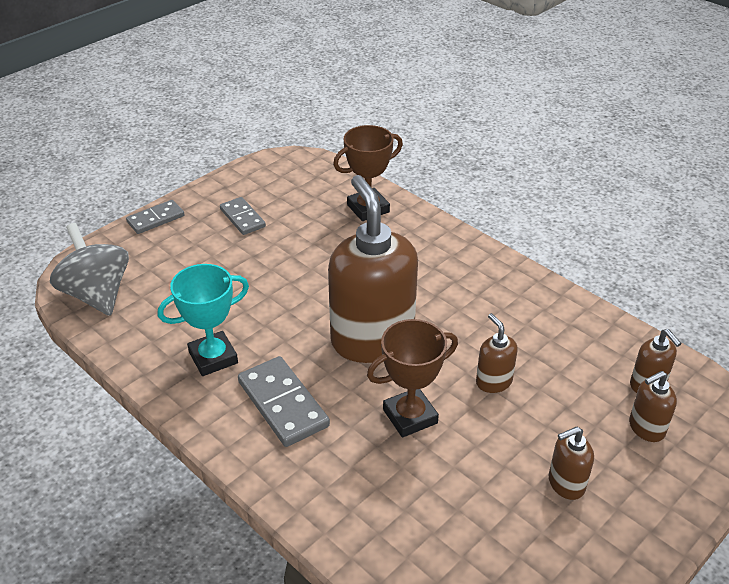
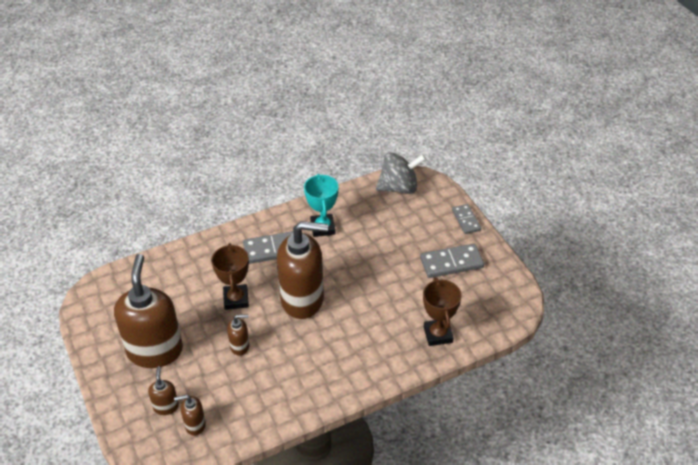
camera: 110 degrees right, 5 degrees up
(242, 218) = (451, 263): grey domino -> grey domino, size x1.56
(566, 484) = (155, 350): brown soap dispenser -> brown soap dispenser, size x2.31

